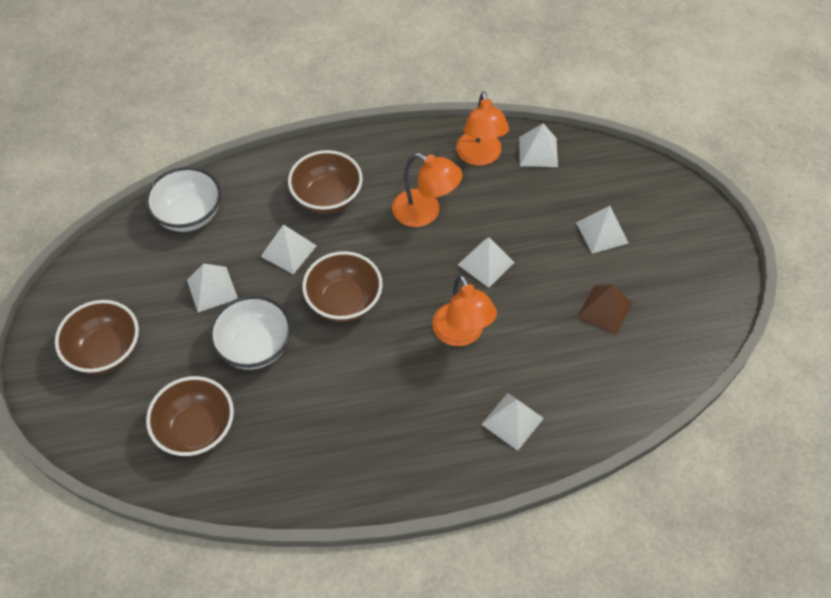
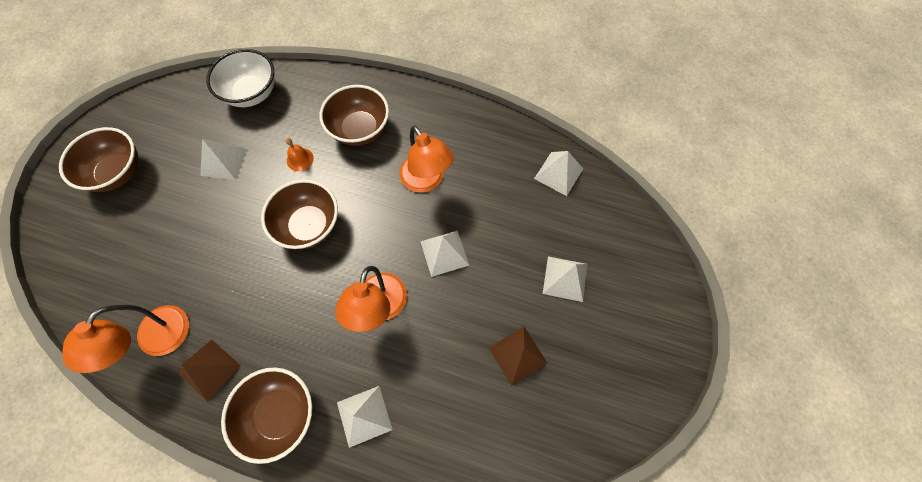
camera: 30 degrees right, 10 degrees up
(197, 429) = (128, 273): brown bowl -> brown bowl (280, 414)
(255, 347) = (218, 227): white bowl -> none
(288, 251) = (300, 159): white pyramid -> orange bell
(346, 462) = (209, 370): none -> brown pyramid
(480, 156) = (506, 153): orange lamp -> orange lamp (156, 341)

